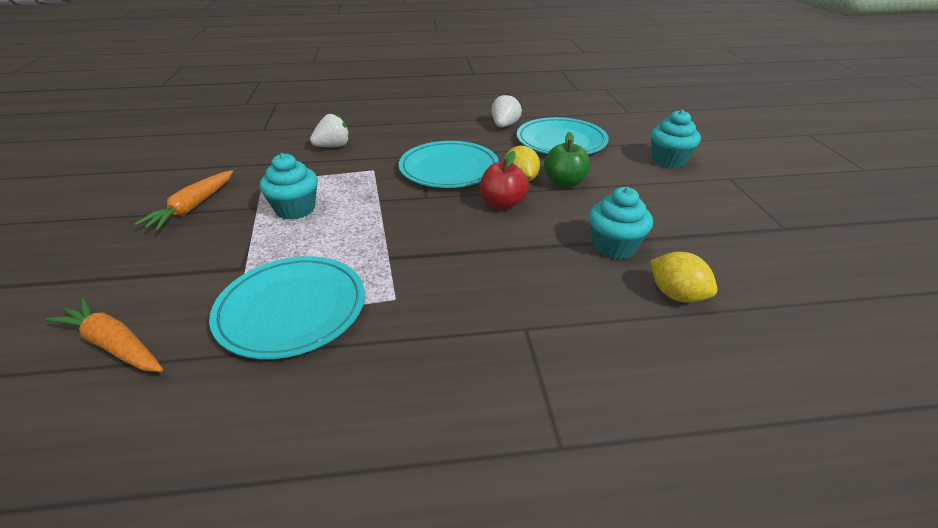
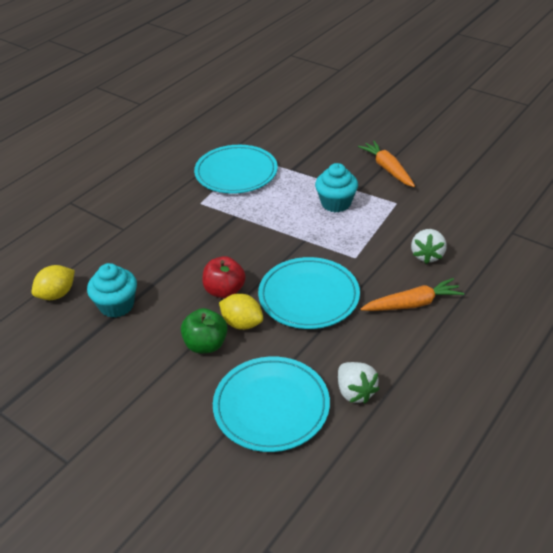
camera: 135 degrees right, 5 degrees up
(114, 345) = (275, 128): orange carrot -> orange carrot (413, 304)
(668, 160) = (142, 452): turquoise cupcake -> none
(676, 295) = (57, 294): yellow lemon -> yellow lemon turned 45 degrees counterclockwise

